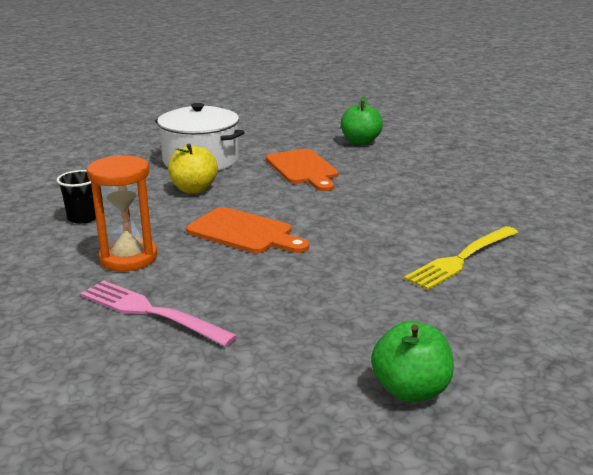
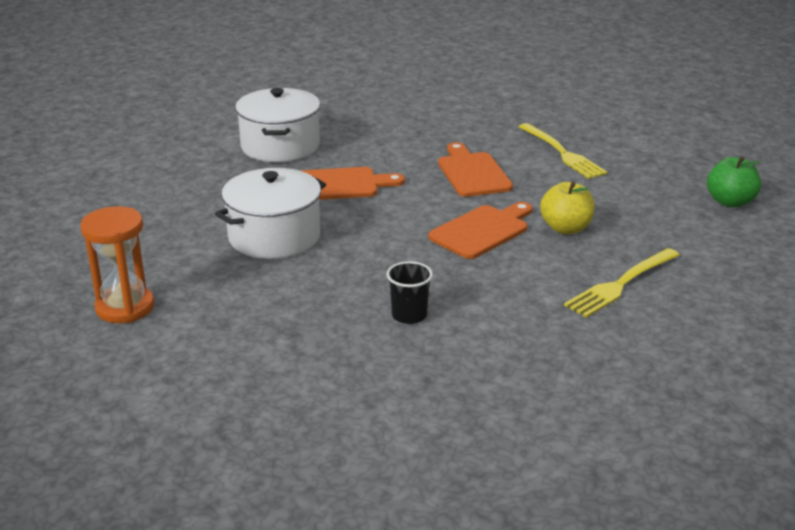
camera: 75 degrees left, 5 degrees up
(128, 258) = (517, 291): orange hourglass -> orange hourglass (125, 307)
(151, 312) = (621, 284): pink fork -> yellow fork
(194, 189) = (362, 247): yellow apple -> yellow apple (565, 228)
(360, 142) = (280, 146): green apple -> white pot
(368, 217) = (472, 173): none -> orange cutting board

